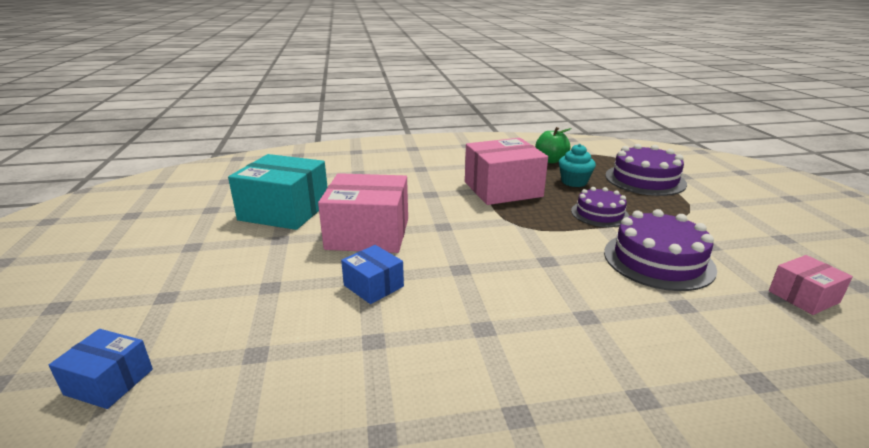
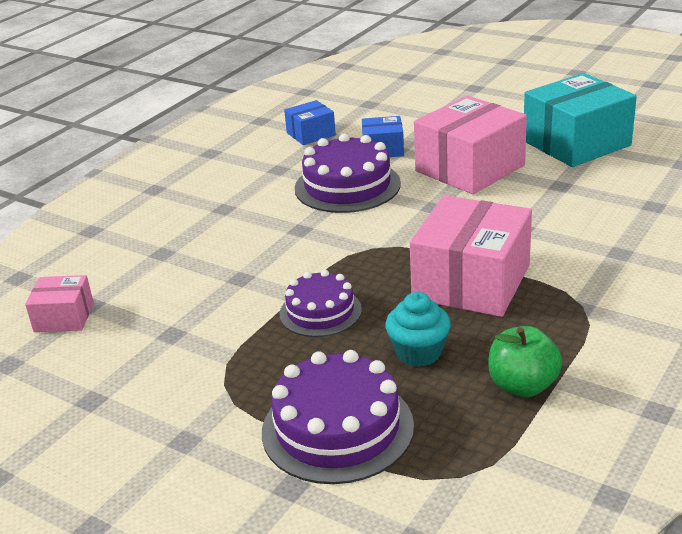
camera: 135 degrees right, 5 degrees up
(109, 382) = (402, 72): blue box -> blue box (311, 134)
(658, 260) = (209, 284): purple cake -> purple cake (347, 186)
(803, 297) = (64, 317): pink box -> pink box turned 75 degrees clockwise

